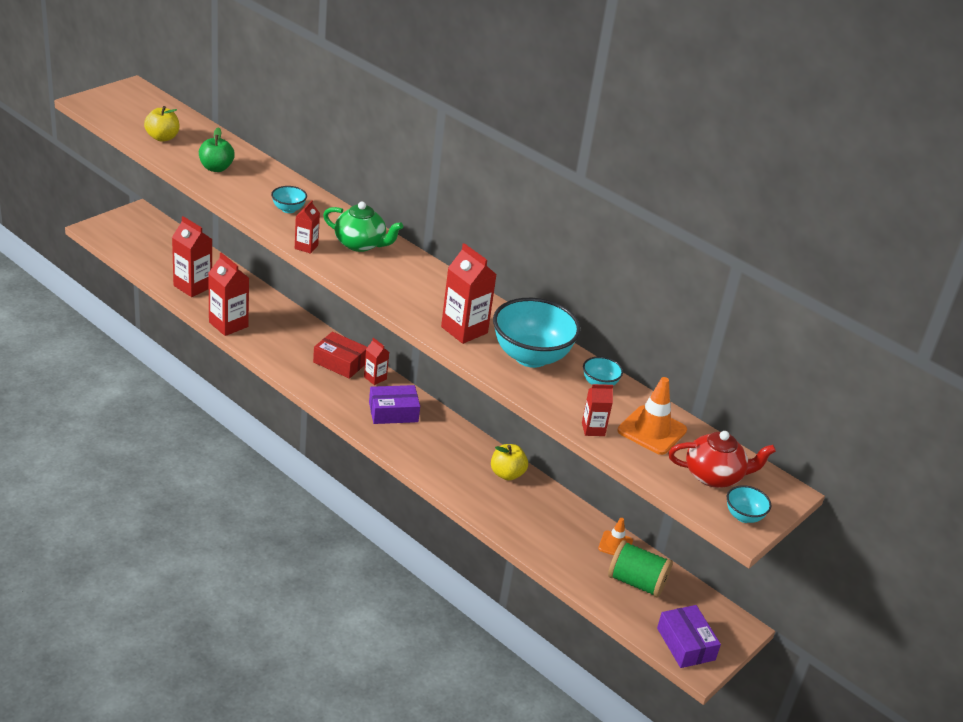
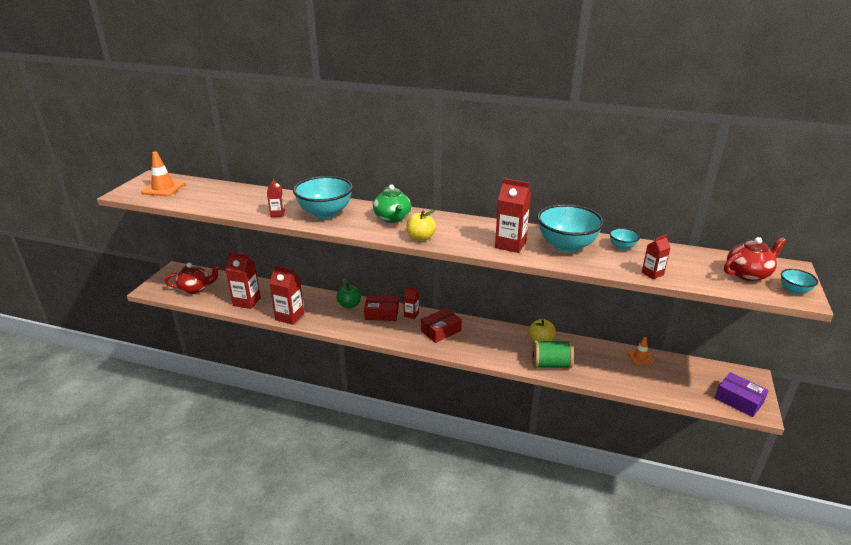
camera: 20 degrees left, 5 degrees down
(146, 247) = (195, 288): none -> red teapot
(162, 137) = (198, 198): yellow apple -> yellow apple (420, 238)
(216, 168) = (252, 205): green apple -> green apple (349, 305)
(288, 209) = (325, 213): turquoise bowl -> turquoise bowl, size x2.18
(306, 247) = (359, 230): red carton -> red carton (277, 214)
(360, 244) = (392, 218): green teapot -> green teapot turned 75 degrees clockwise
(393, 412) = (441, 331): purple box -> red box
(636, 582) = (674, 375): green spool -> green spool (550, 364)
(652, 430) = (683, 262): orange traffic cone -> orange traffic cone (163, 188)

